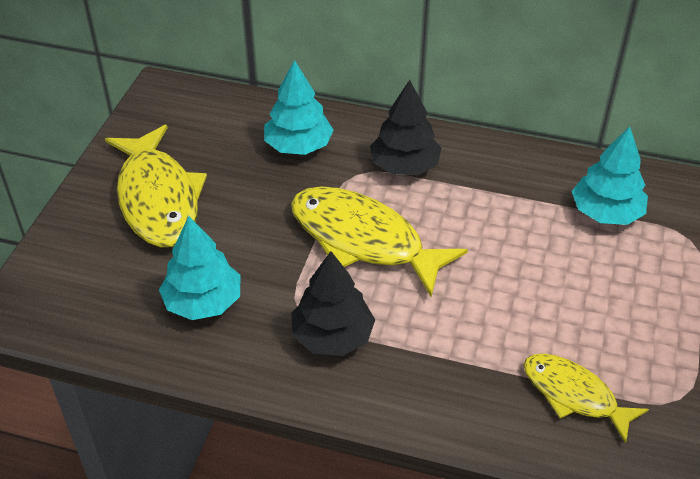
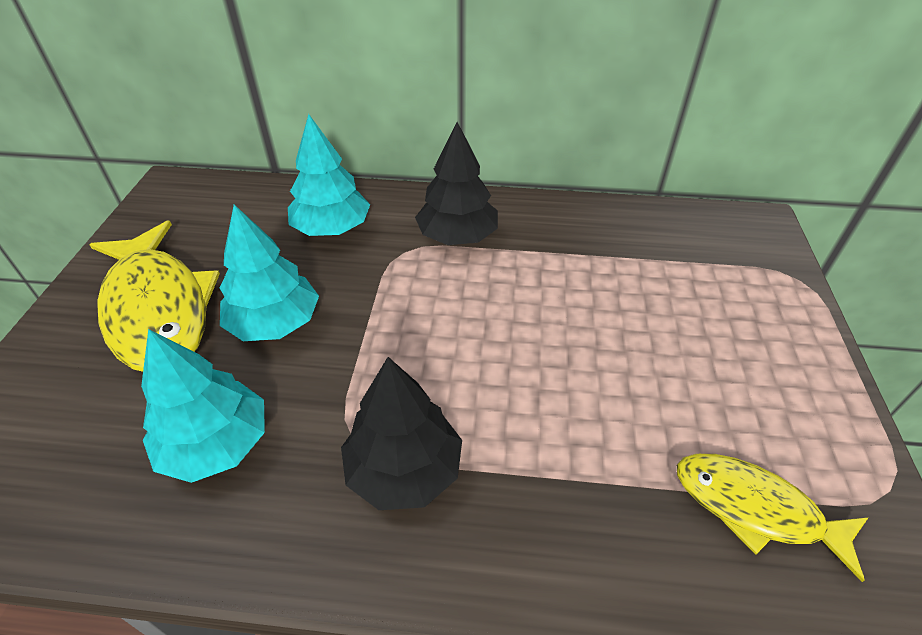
camera: 10 degrees left, 0 degrees up
(363, 240) = (424, 328): yellow fish -> none
(606, 212) = (695, 261): turquoise tree -> turquoise tree (275, 323)

